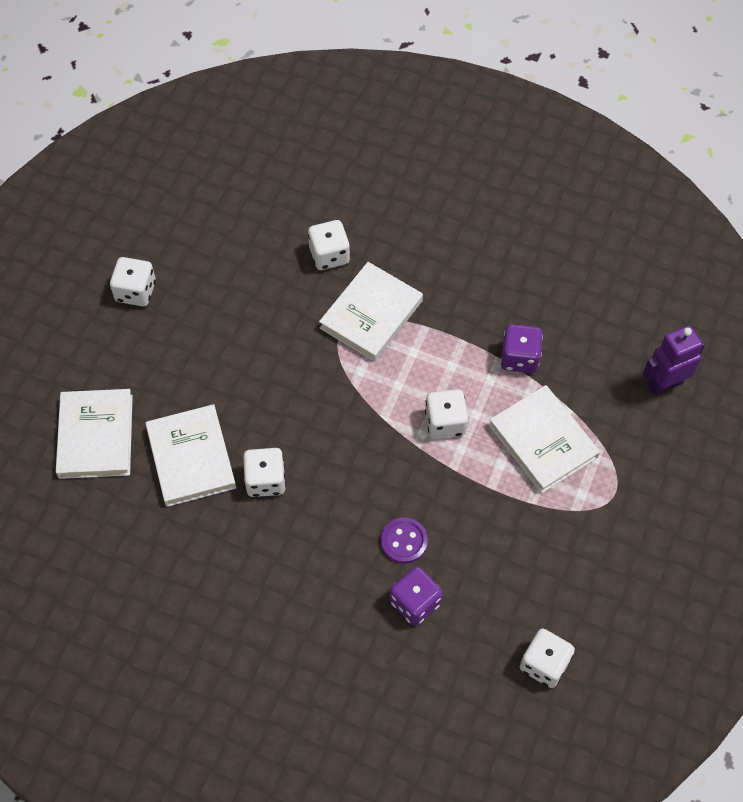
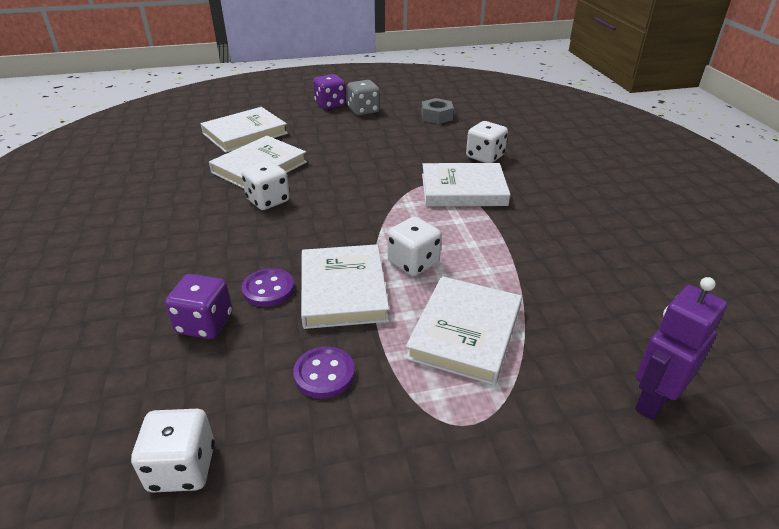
camera: 55 degrees right, 25 degrees down
(135, 291) = (363, 110): white dice -> grey dice
(211, 234) = (437, 116): none -> grey nut
(443, 490) = (343, 290): none -> white book
(519, 358) = (531, 277): purple dice -> purple dice (330, 104)
(521, 549) = (324, 374): none -> purple button
(664, 384) = (653, 400): purple robot -> purple robot turned 75 degrees counterclockwise

